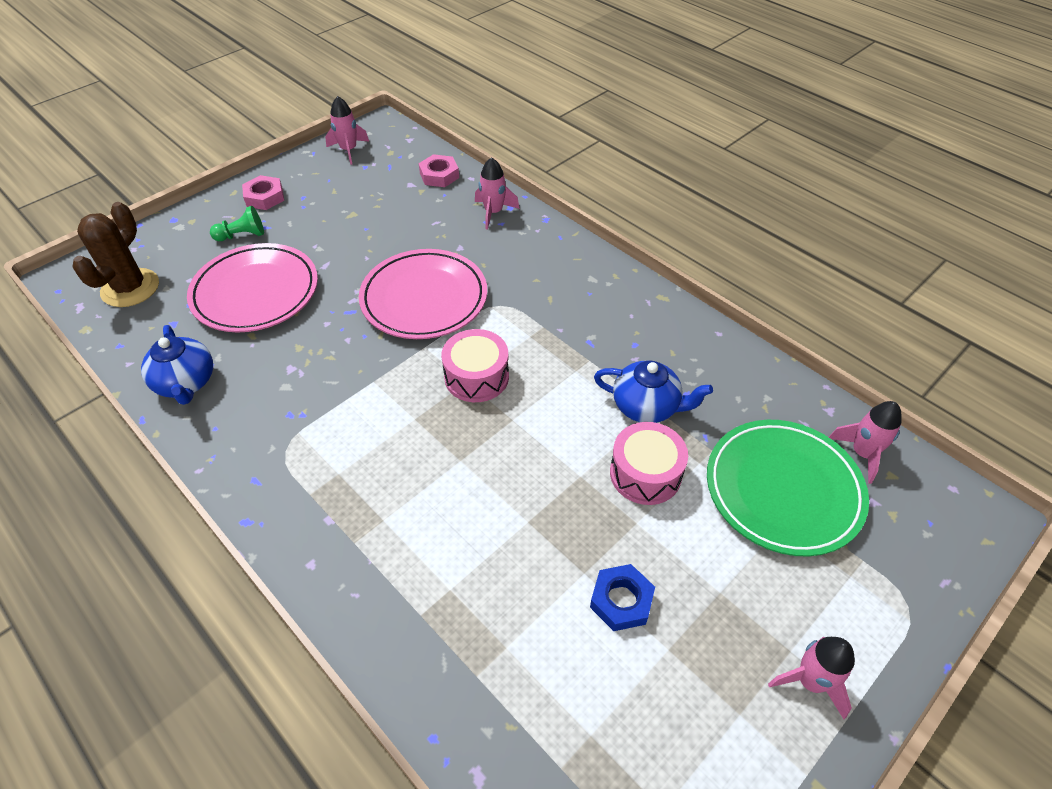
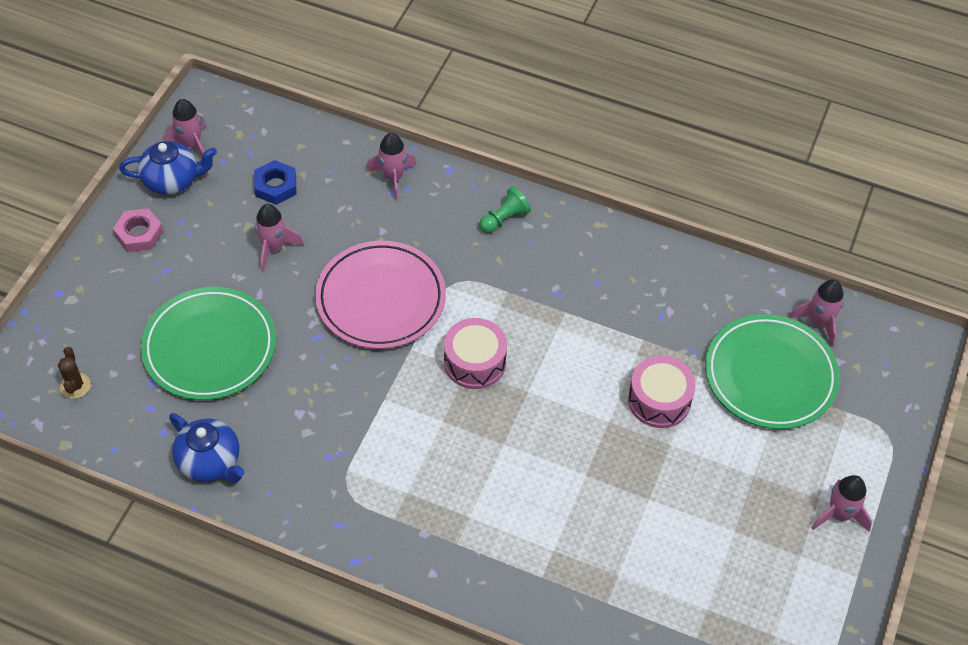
camera: 25 degrees left, 5 degrees up
(130, 288) = (75, 386): brown cactus -> brown cactus, size x0.50
(242, 235) = (148, 288): green pawn -> green pawn (504, 219)
(255, 292) = (210, 347): pink plate -> green plate
(361, 235) = (274, 248): none -> pink rocket
(439, 175) = (310, 148): pink nut -> none
(621, 600) = (685, 509): blue nut -> blue nut (275, 186)
(646, 406) = (634, 340): blue teapot -> blue teapot (172, 180)

